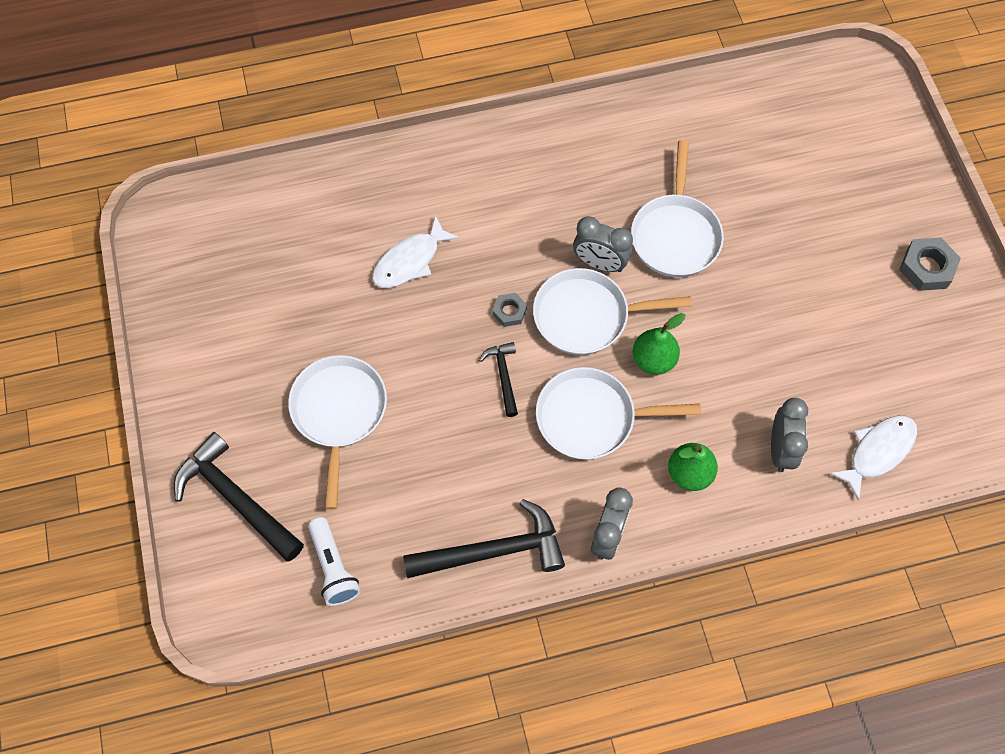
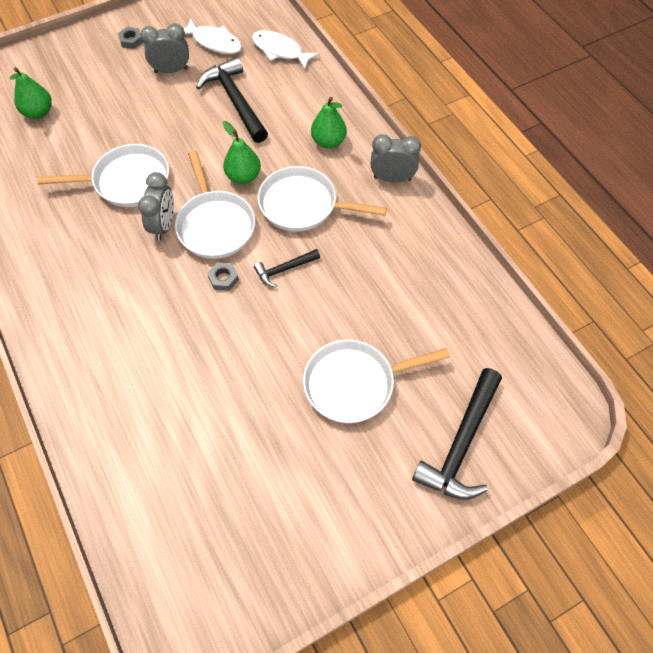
camera: 105 degrees left, 5 degrees down
(333, 567) = (488, 347): white flashlight -> none
(410, 261) = (188, 368): white fish -> white fish (214, 42)
(493, 551) = (431, 244): black hammer -> black hammer (235, 101)
(592, 418) = (303, 205): white pan -> white pan turned 120 degrees clockwise
(780, 449) = (294, 97): grey clock -> grey clock (171, 70)
(808, 154) = (38, 112): none -> green pear
(927, 268) = (131, 40): grey nut -> grey nut, size x0.61

